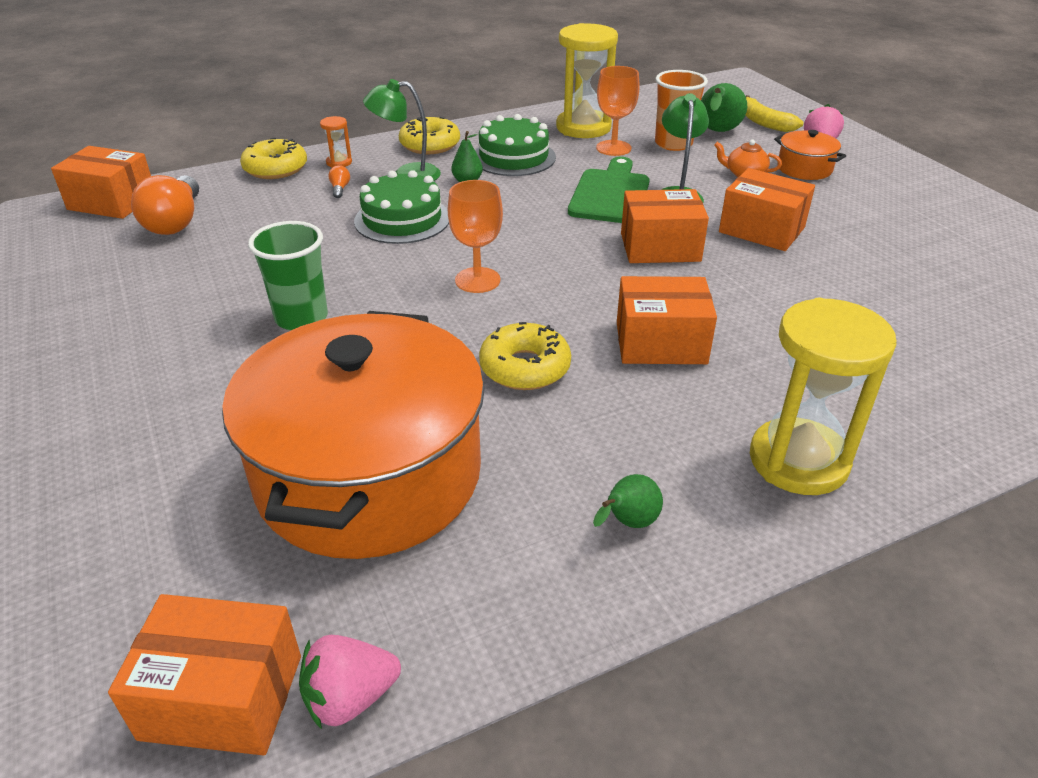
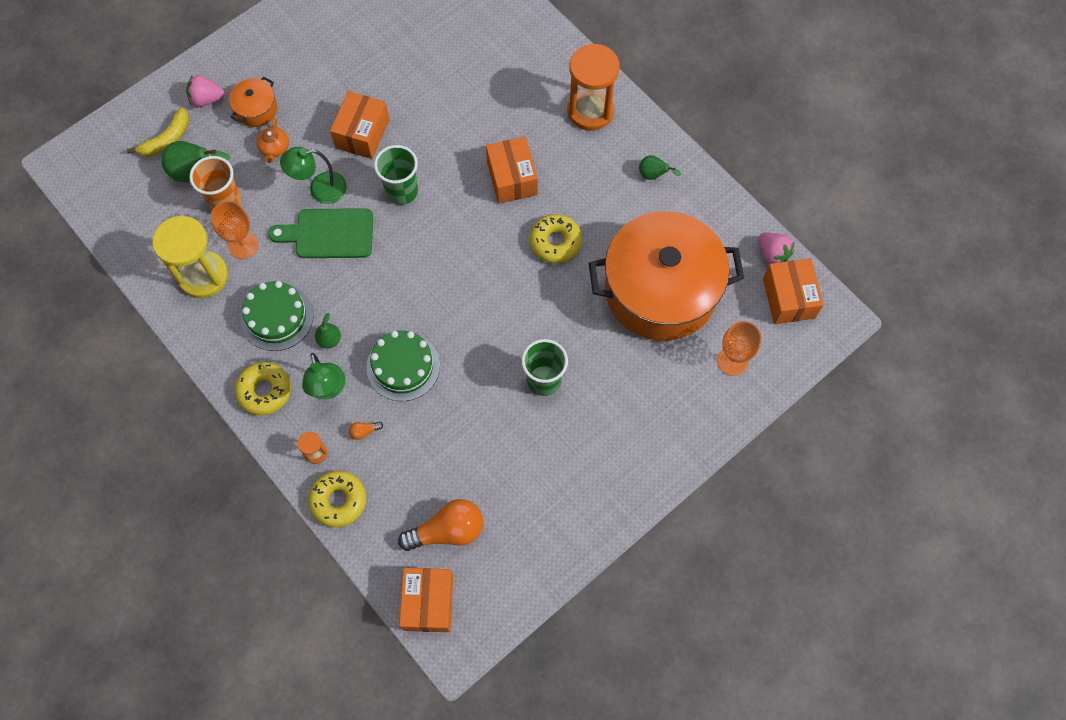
camera: 105 degrees left, 30 degrees up
(477, 280) = (472, 291): orange goblet -> orange goblet (732, 361)
(660, 247) = (402, 191): orange box -> green cup
(798, 460) = (590, 111): yellow hourglass -> orange hourglass

